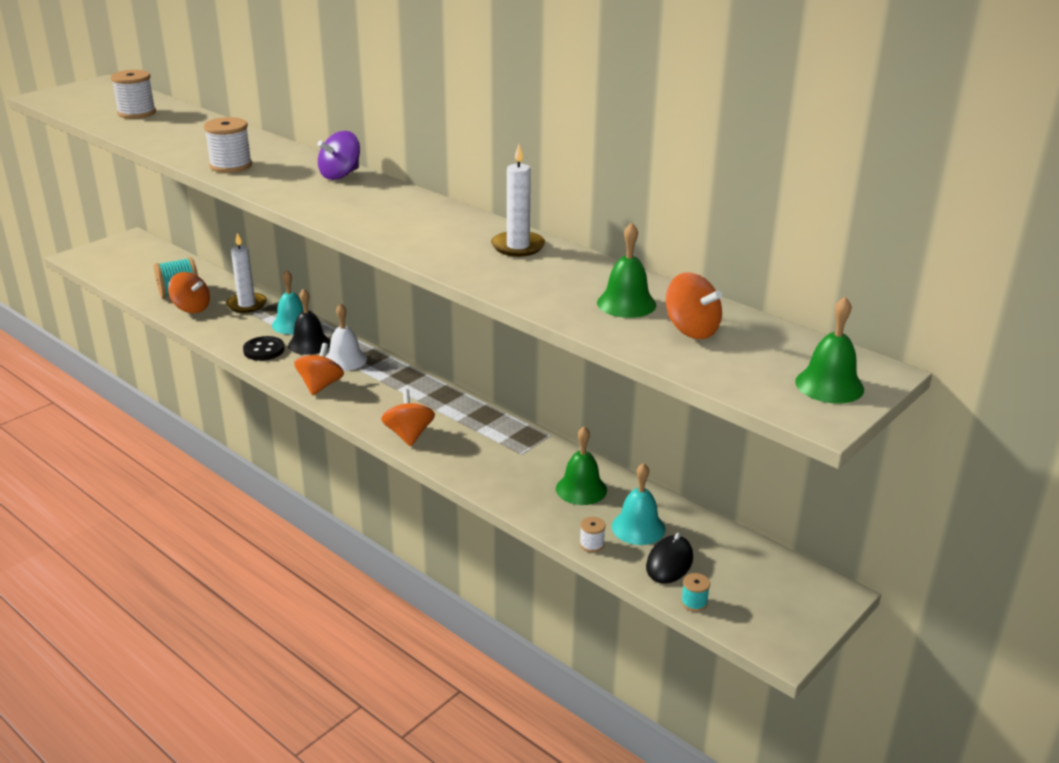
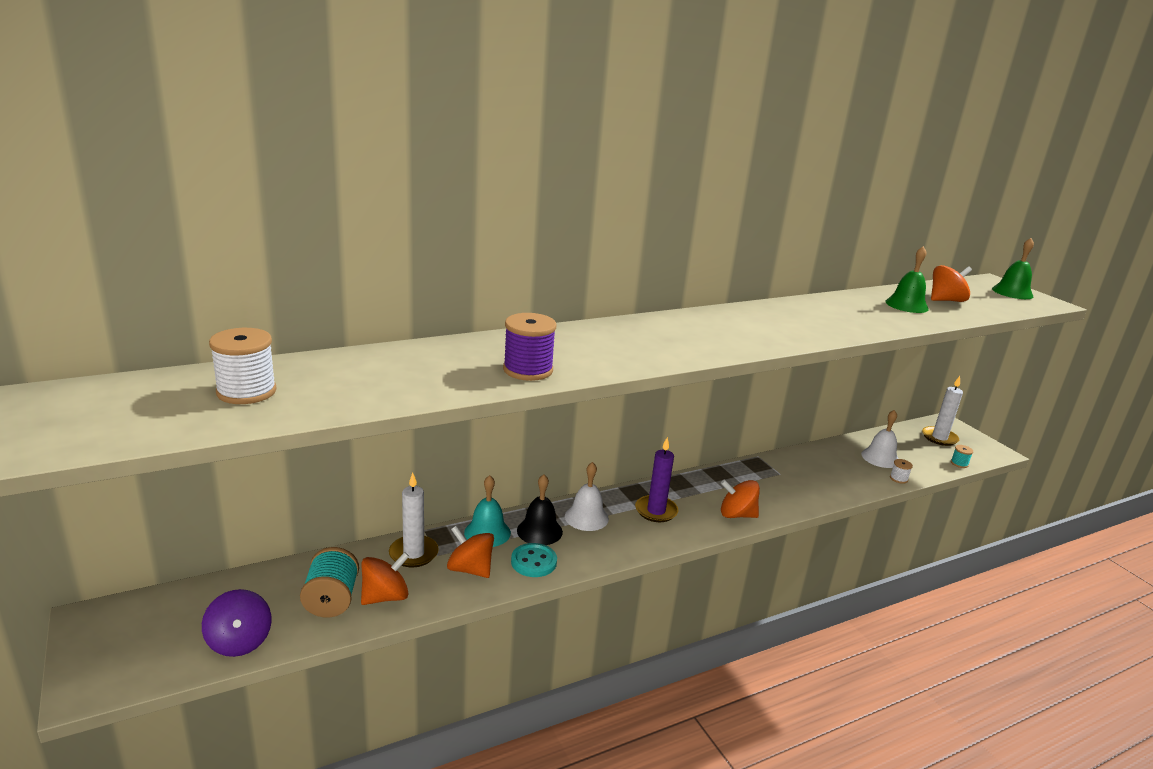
camera: 70 degrees left, 5 degrees down
(231, 165) = (528, 370): white spool -> purple spool
(264, 350) = (534, 562): black button -> turquoise button
(320, 386) = (629, 541): orange spinning top -> orange spinning top (470, 569)
(340, 175) = (600, 331): purple spinning top -> purple spinning top (239, 641)
(381, 390) = (656, 511): none -> purple candle
(518, 246) = (802, 309): white candle -> white candle (939, 438)
(581, 489) = (832, 464): green bell -> none
(638, 527) = (880, 458): turquoise bell -> white bell
(669, 563) = (919, 459): black mouse -> none

